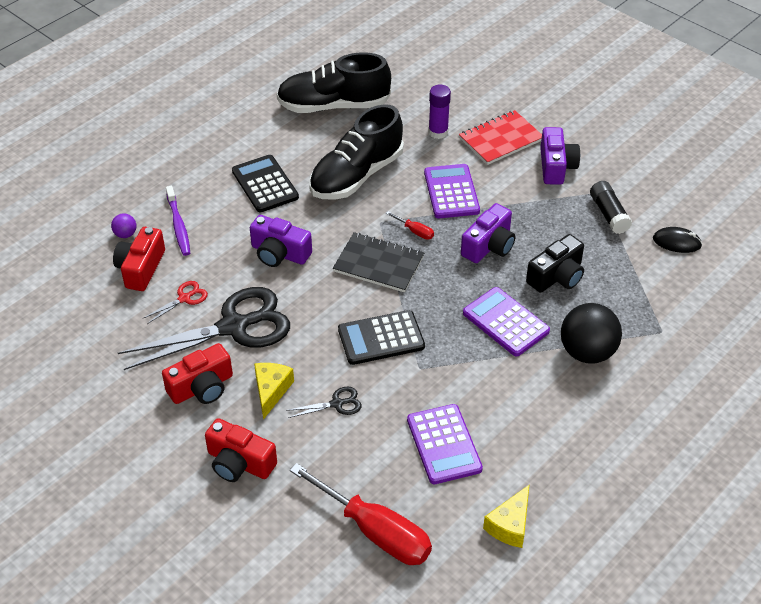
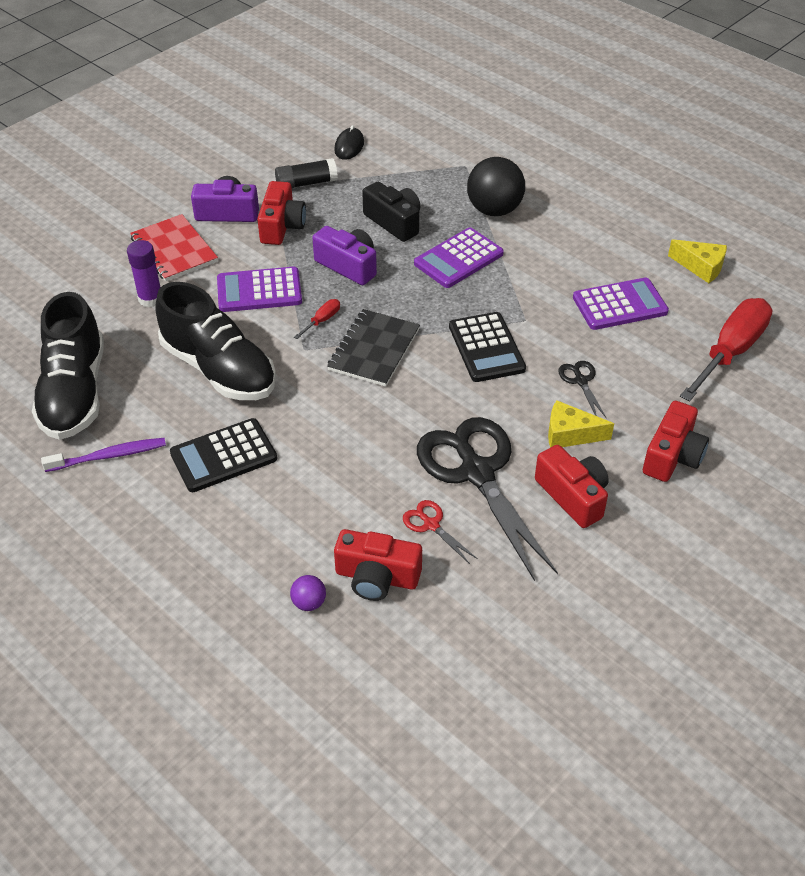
camera: 90 degrees left, 0 degrees up
(178, 226) = (296, 543): purple toothbrush -> purple toothbrush (109, 456)
(279, 253) = (353, 436): purple camera -> none
(541, 201) = (281, 226): none -> red camera

